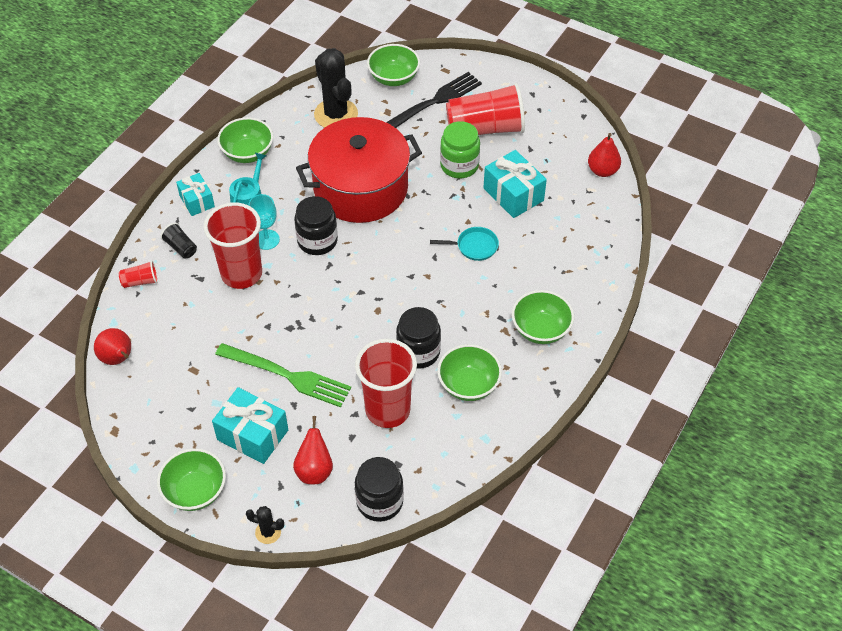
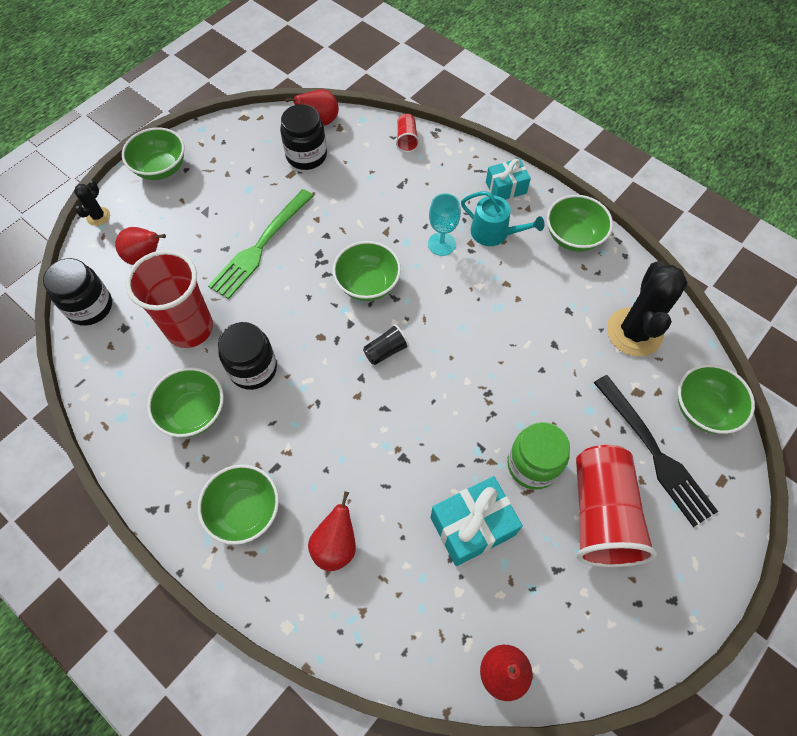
camera: 100 degrees right, 10 degrees up
(181, 247) = (444, 171): black cup -> black cup (386, 351)
(241, 274) = (399, 219): red cup -> none
(252, 435) = (203, 213): turquoise gift -> none
(317, 241) = (431, 290): black jar -> black jar (306, 156)
(318, 286) = (367, 284): none -> green bowl
(336, 114) = (634, 332): black cactus -> black cactus turned 60 degrees counterclockwise
(360, 188) = (505, 343): red pot -> none
(474, 246) = (391, 457): turquoise pan -> none
(549, 269) = (336, 545): none -> red pear

